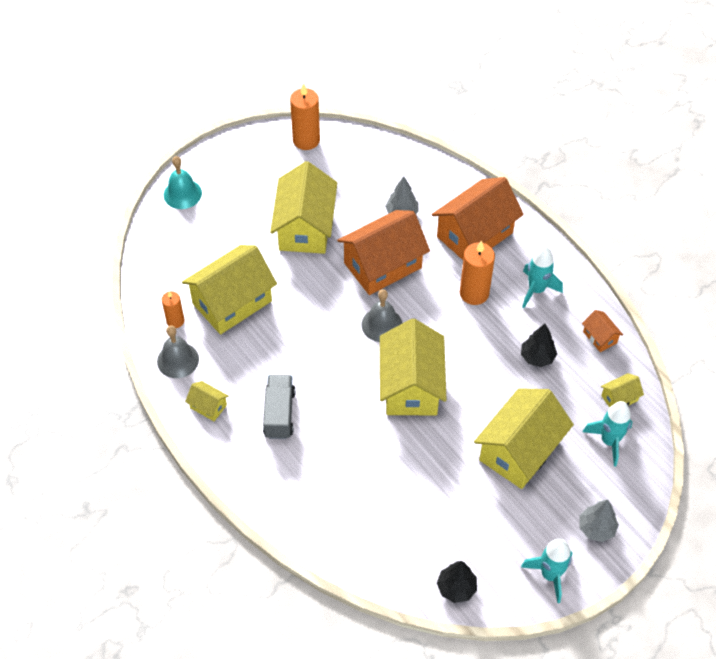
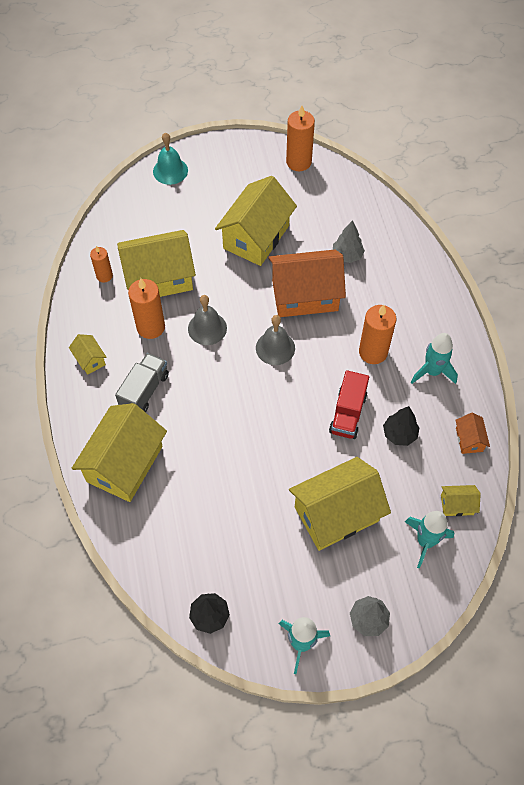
camera: 25 degrees right, 5 degrees up
(178, 360) = (88, 310): grey bell -> grey bell (207, 328)
(251, 352) = (151, 327): none -> orange candle
(411, 386) = (271, 413): yellow house -> yellow house (125, 464)
(475, 235) = (402, 299): orange house -> none
(481, 358) = (348, 413): none -> red truck

